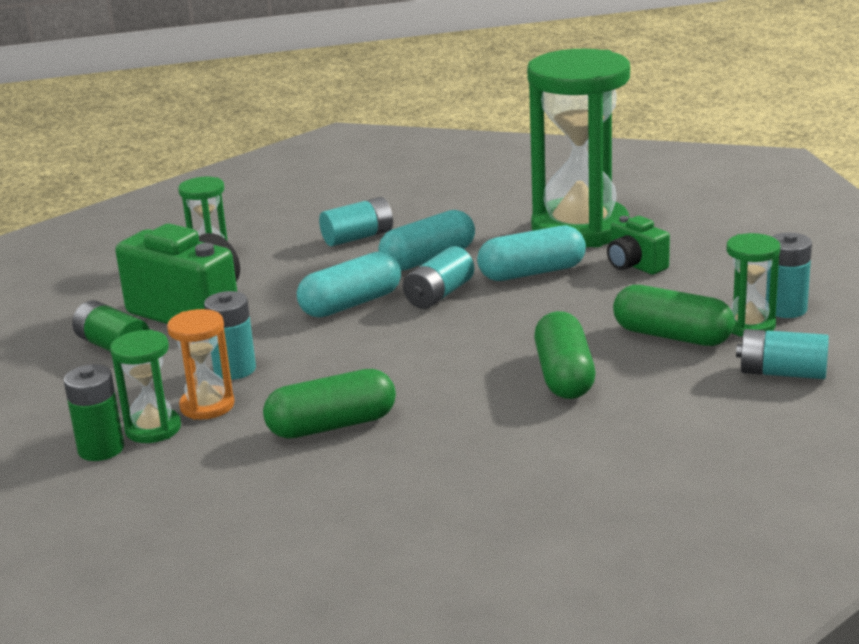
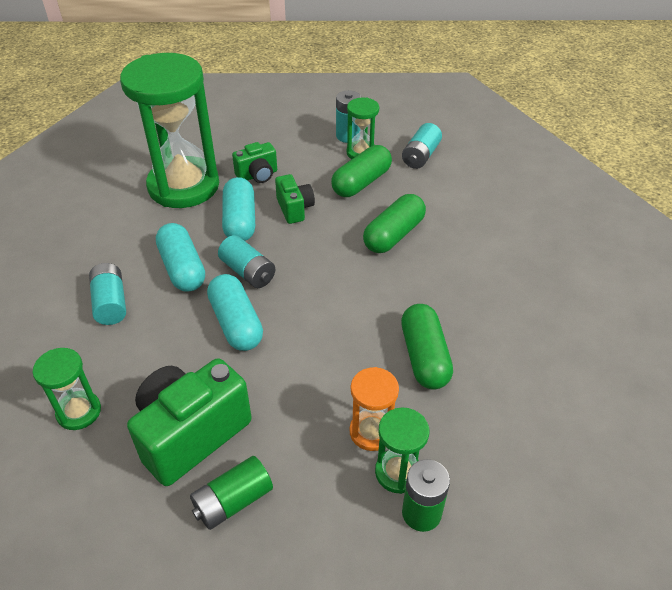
camera: 80 degrees left, 20 degrees up
(235, 369) = (316, 409): turquoise battery -> none
(564, 376) = (394, 235): green capsule -> green capsule turned 60 degrees counterclockwise
(578, 301) = (295, 209): none -> green camera

